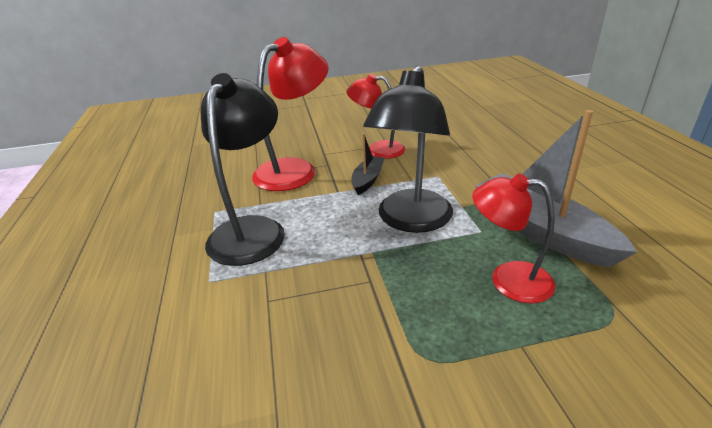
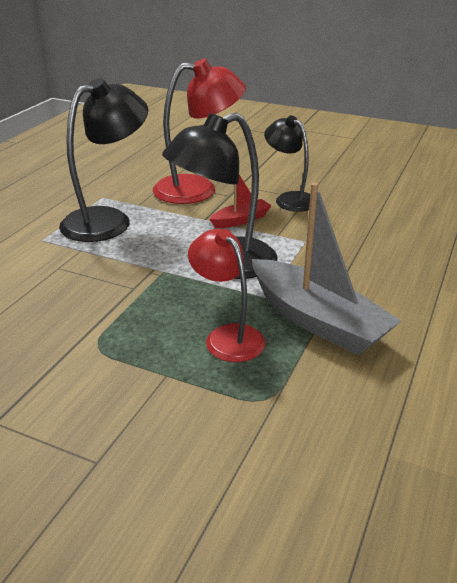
camera: 35 degrees right, 0 degrees up
(367, 180) = (241, 220): black boat -> red boat
(377, 149) = (289, 199): red lamp -> black lamp
(541, 231) = (317, 320): grey boat -> grey boat turned 135 degrees clockwise

